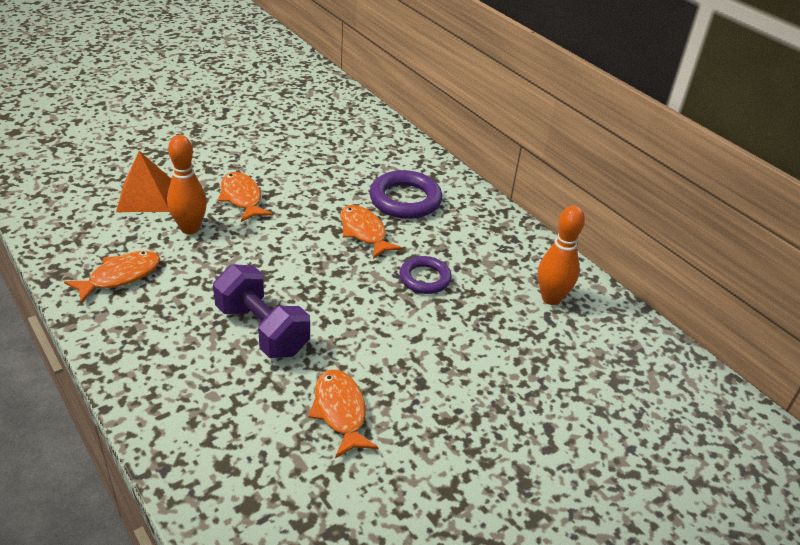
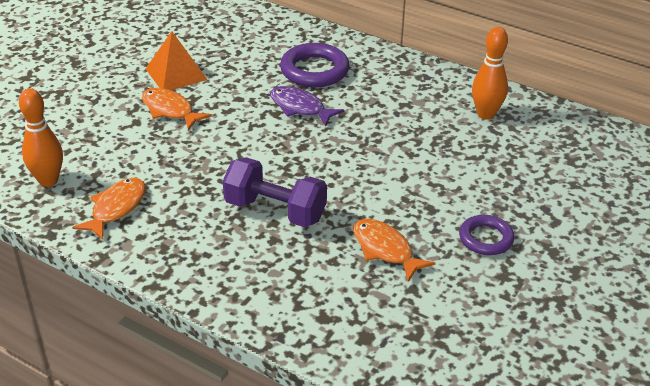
camera: 20 degrees left, 0 degrees up
(146, 196) = (80, 134): orange pyramid -> orange pyramid (176, 74)
(190, 228) = (144, 150): orange bowling pin -> orange bowling pin (48, 180)
(364, 232) = (300, 107): orange fish -> purple fish
(425, 278) = (377, 129): purple ring -> purple ring (486, 238)

